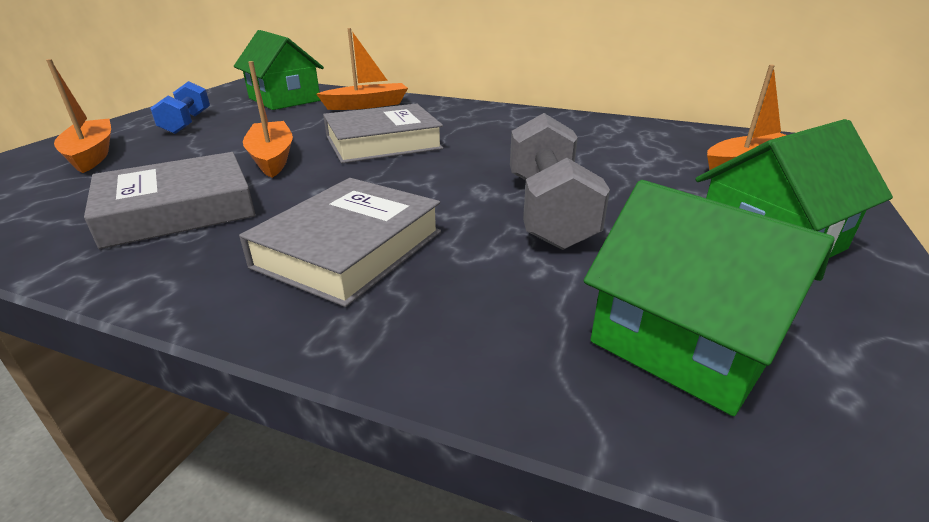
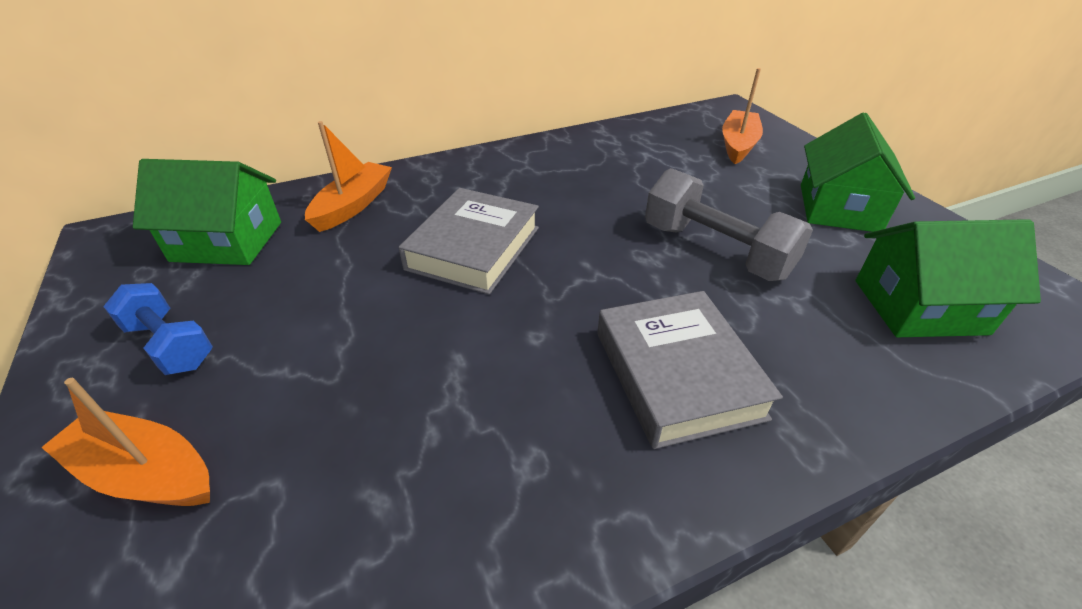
camera: 45 degrees left, 10 degrees up
(178, 209) = (459, 450): grey book -> none
(272, 158) = (407, 329): orange boat -> none

